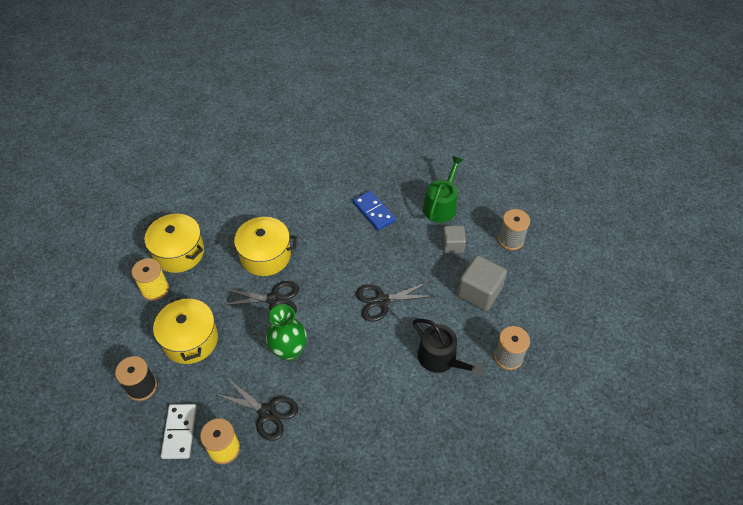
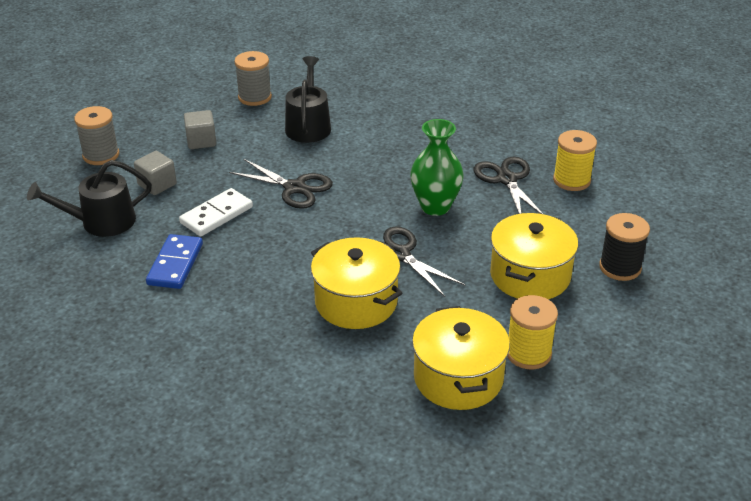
camera: 135 degrees left, 15 degrees down
(179, 432) = (606, 213): white domino -> white domino (216, 215)
(441, 205) = (101, 222): green watering can -> black watering can
(479, 292) = (201, 141): grey cube -> grey cube, size x0.61

